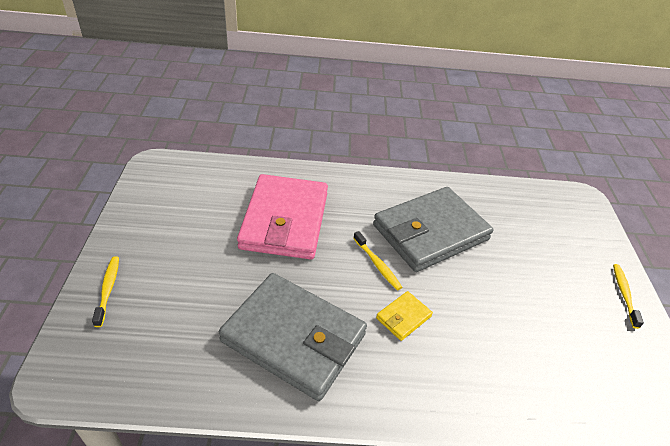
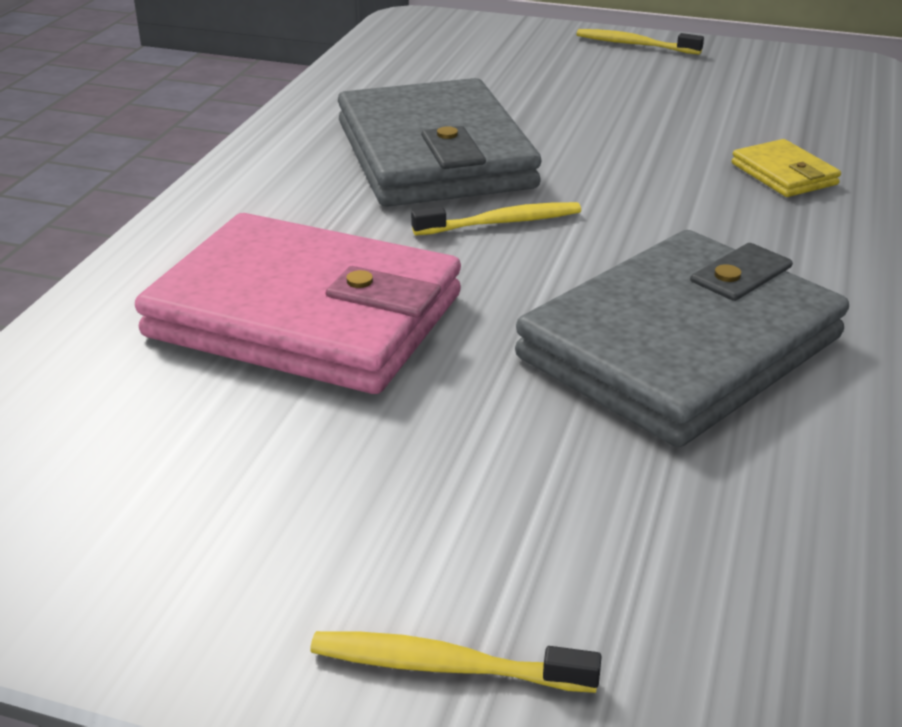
camera: 70 degrees left, 10 degrees down
(403, 317) = (647, 220): yellow wallet -> yellow wallet (784, 174)

